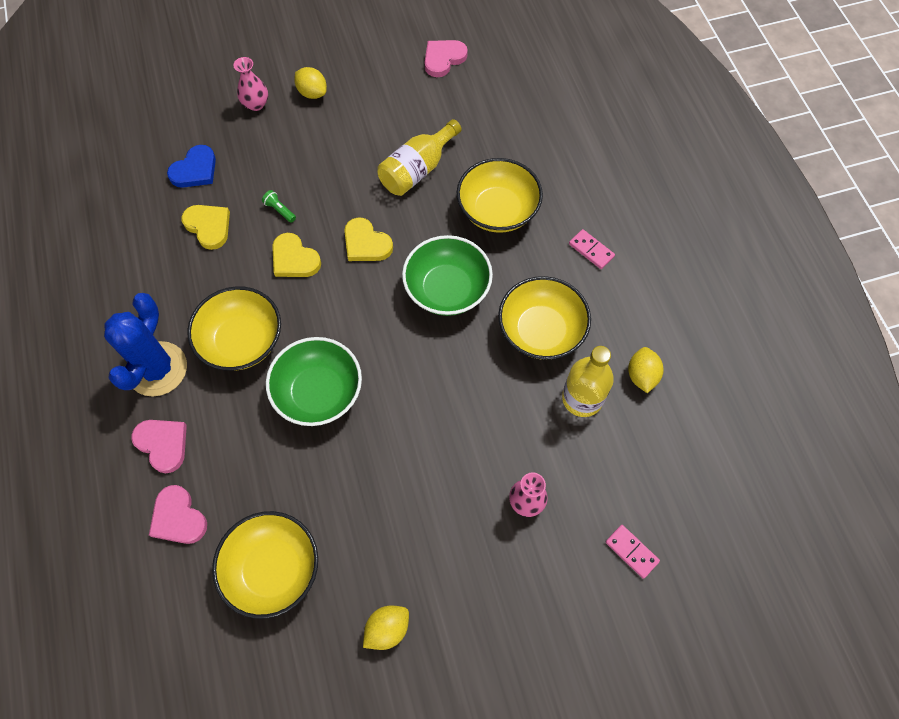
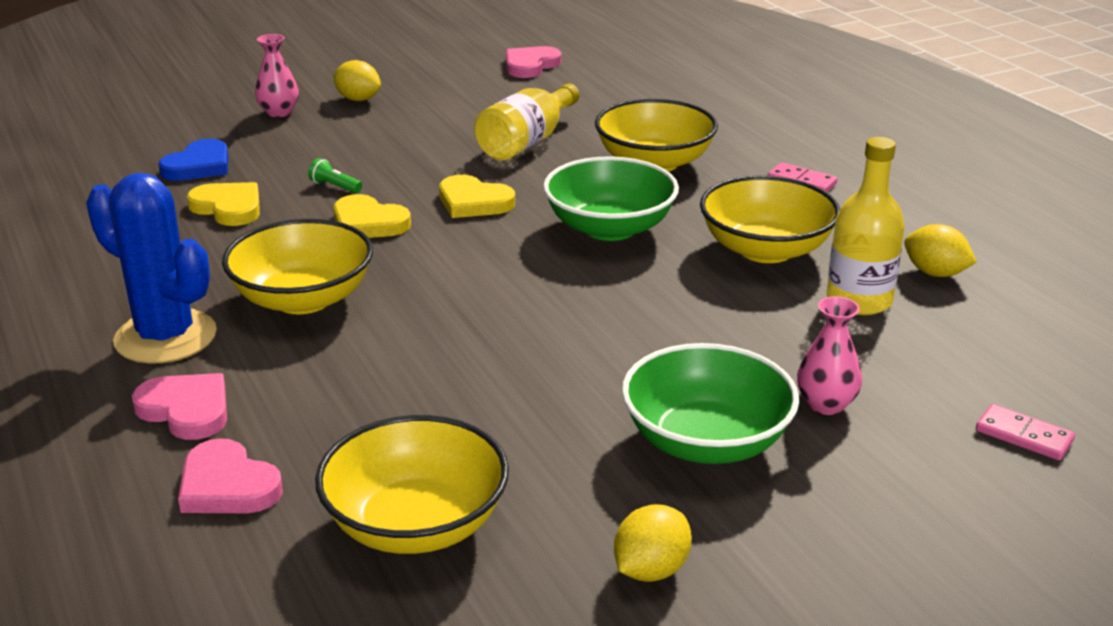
camera: 10 degrees left, 35 degrees down
(157, 369) = (165, 337): blue cactus -> blue cactus turned 60 degrees counterclockwise
(318, 392) = (442, 334): green bowl -> green bowl (706, 441)
(642, 375) = (935, 273): yellow lemon -> yellow lemon turned 45 degrees counterclockwise

